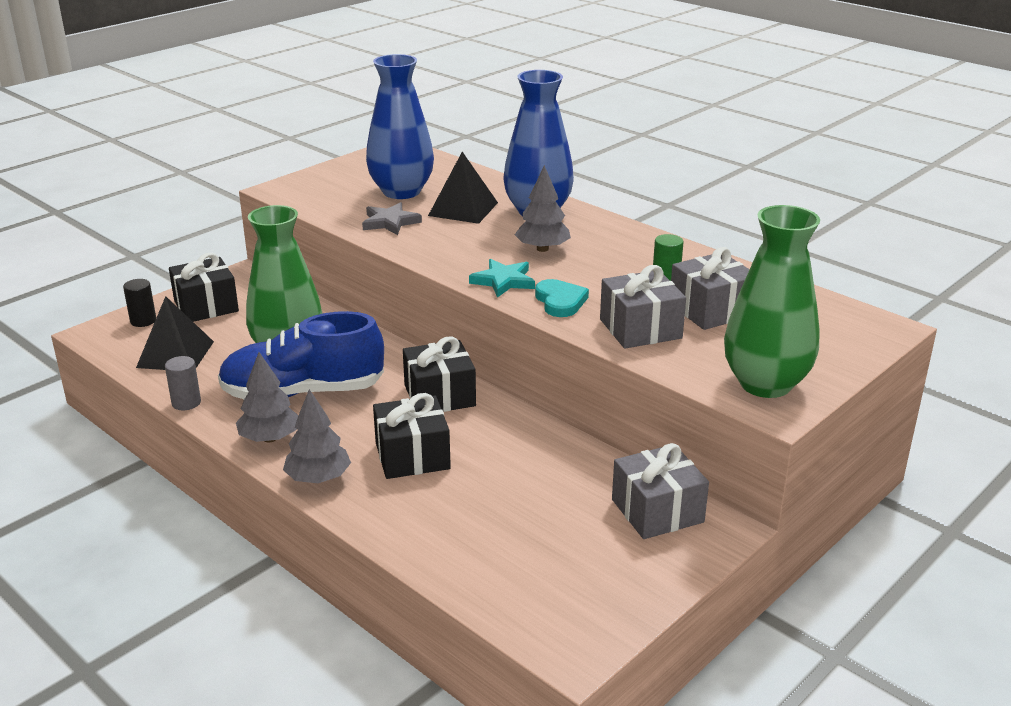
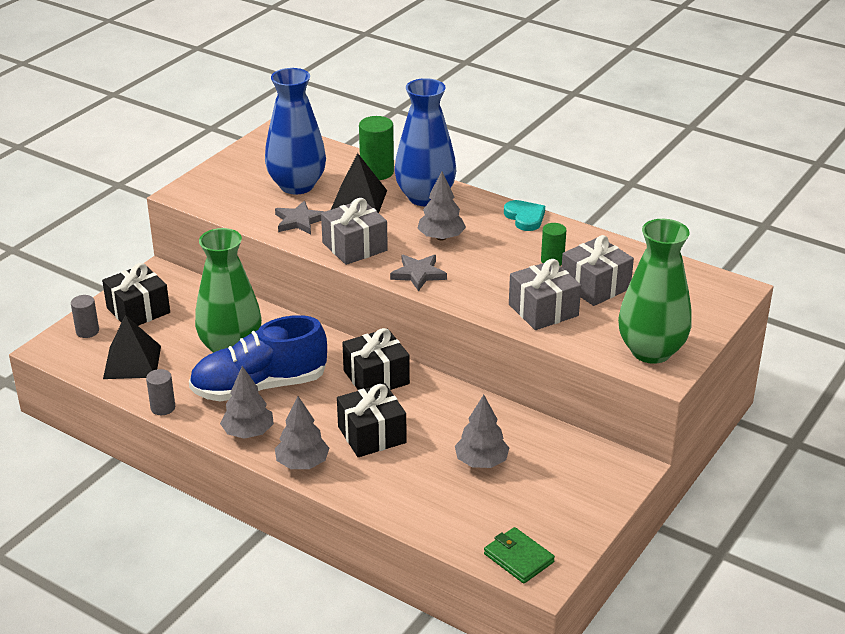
camera: 10 degrees left, 5 degrees up
(143, 321) = (87, 331): black cylinder -> grey cylinder
(493, 186) = (377, 172): none -> green cylinder
(503, 281) = (418, 274): turquoise star -> grey star
(535, 500) = (481, 462): none -> grey tree
(549, 623) = (518, 558): none -> green wallet
(560, 301) = (471, 290): turquoise heart -> turquoise heart (525, 217)
(657, 511) = (577, 459): grey gift -> grey gift (354, 247)

